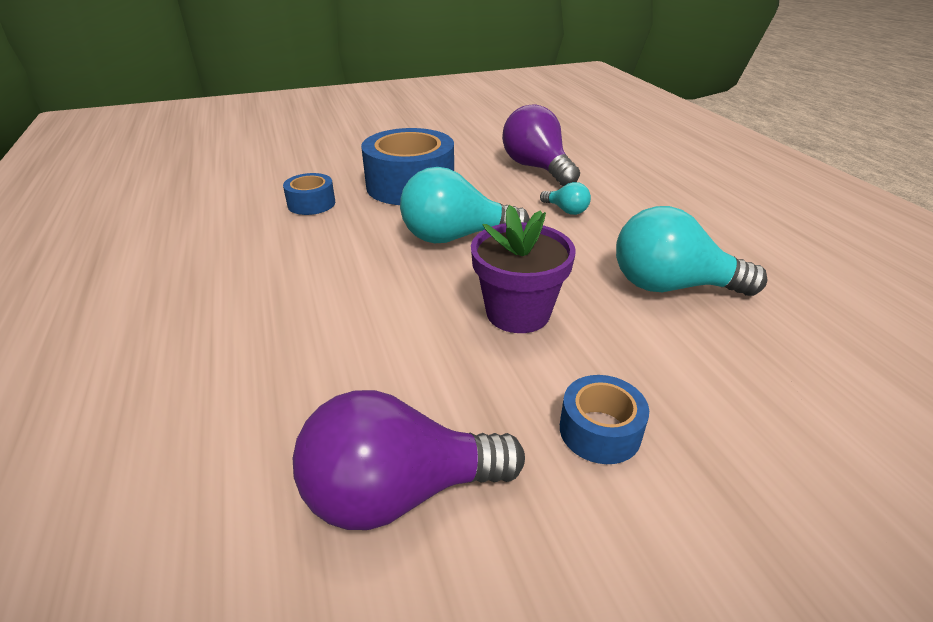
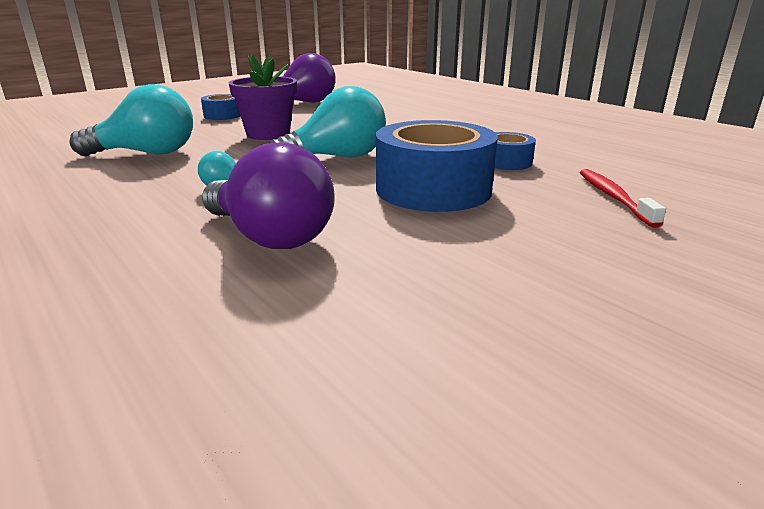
camera: 160 degrees right, 10 degrees down
(307, 161) = (614, 198): none -> red toothbrush

